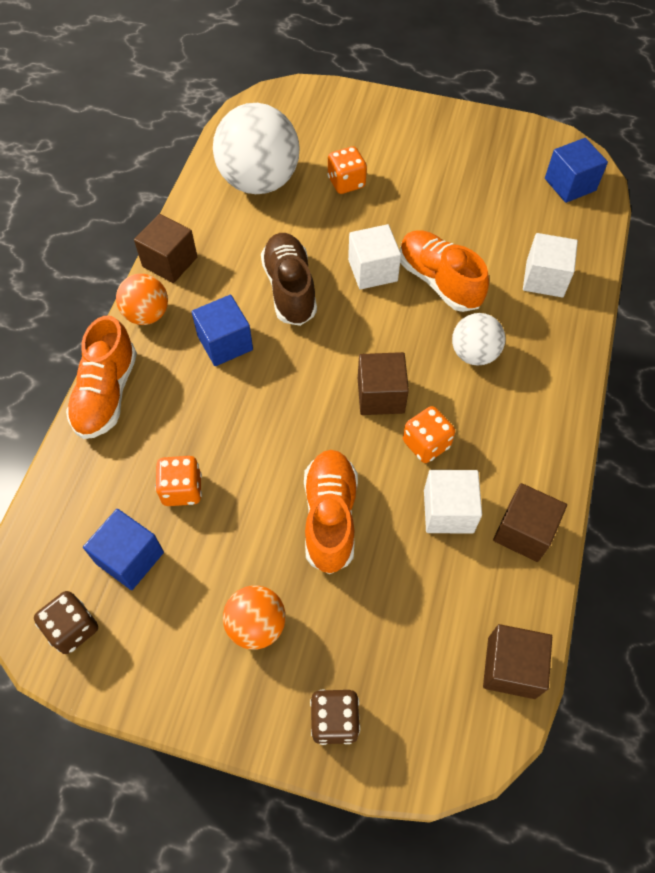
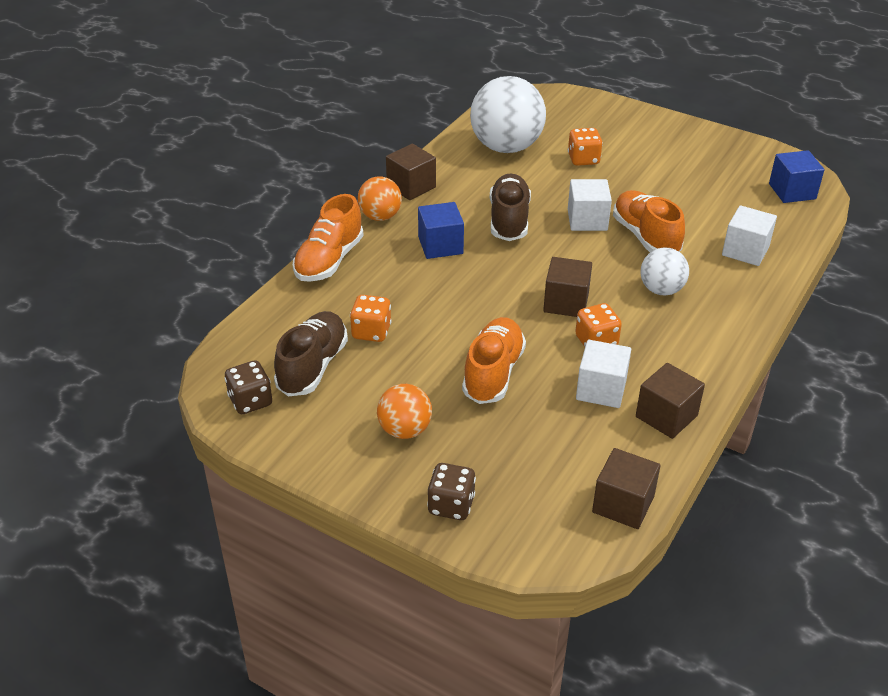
camera: 15 degrees right, 20 degrees down
(130, 558) = (312, 366): blue cube -> brown shoe

